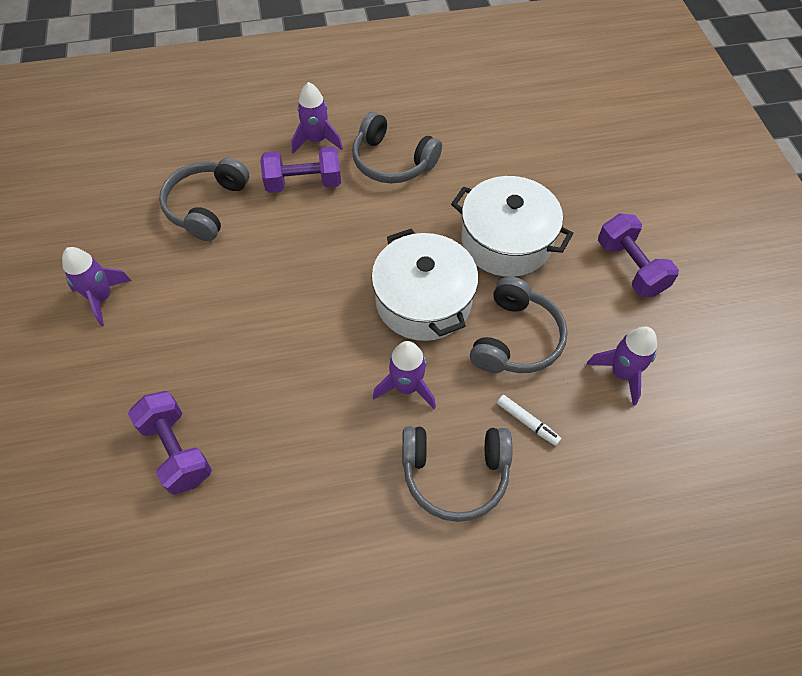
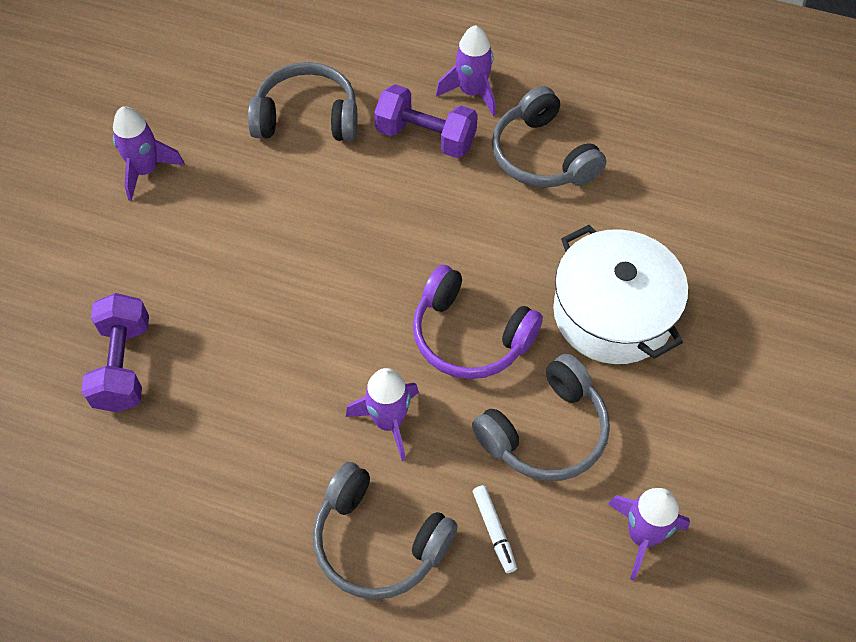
camera: 30 degrees right, 0 degrees up
(207, 206) = (307, 117): grey headphones -> grey headphones turned 45 degrees clockwise
(423, 301) = (470, 336): white pot -> purple headphones
(630, 267) = (745, 418): purple dumbbell -> none

